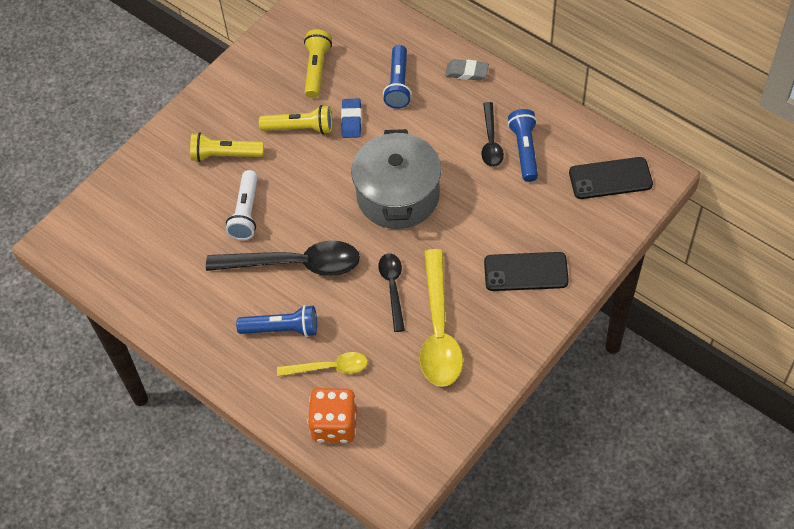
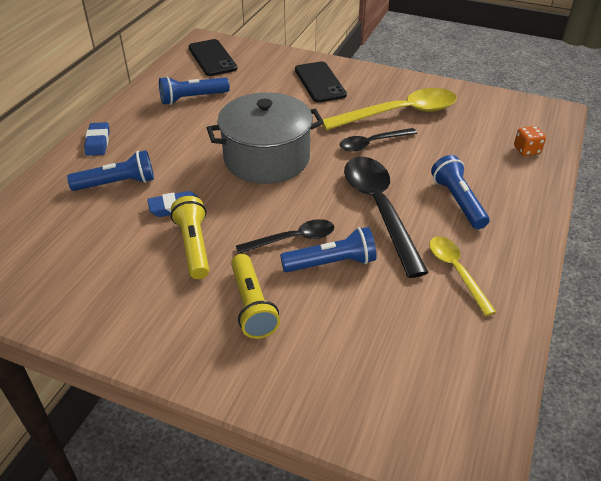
camera: 110 degrees left, 15 degrees down
(246, 213) = (331, 263): white flashlight -> blue flashlight
(316, 69) = (97, 252): yellow flashlight -> none
(329, 367) = (476, 164): yellow spoon -> yellow spoon (456, 271)
(334, 425) = (526, 150): orange dice -> orange dice, size x0.54
(466, 72) = (98, 142): grey eraser -> blue eraser
(491, 141) = (186, 116): black spoon -> black spoon (293, 239)

